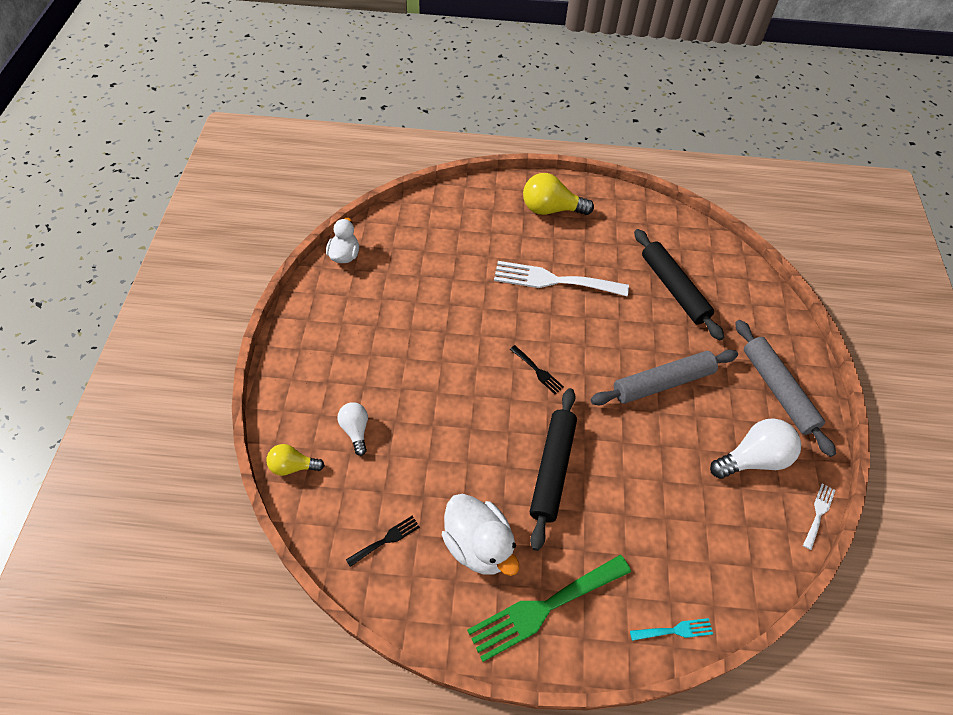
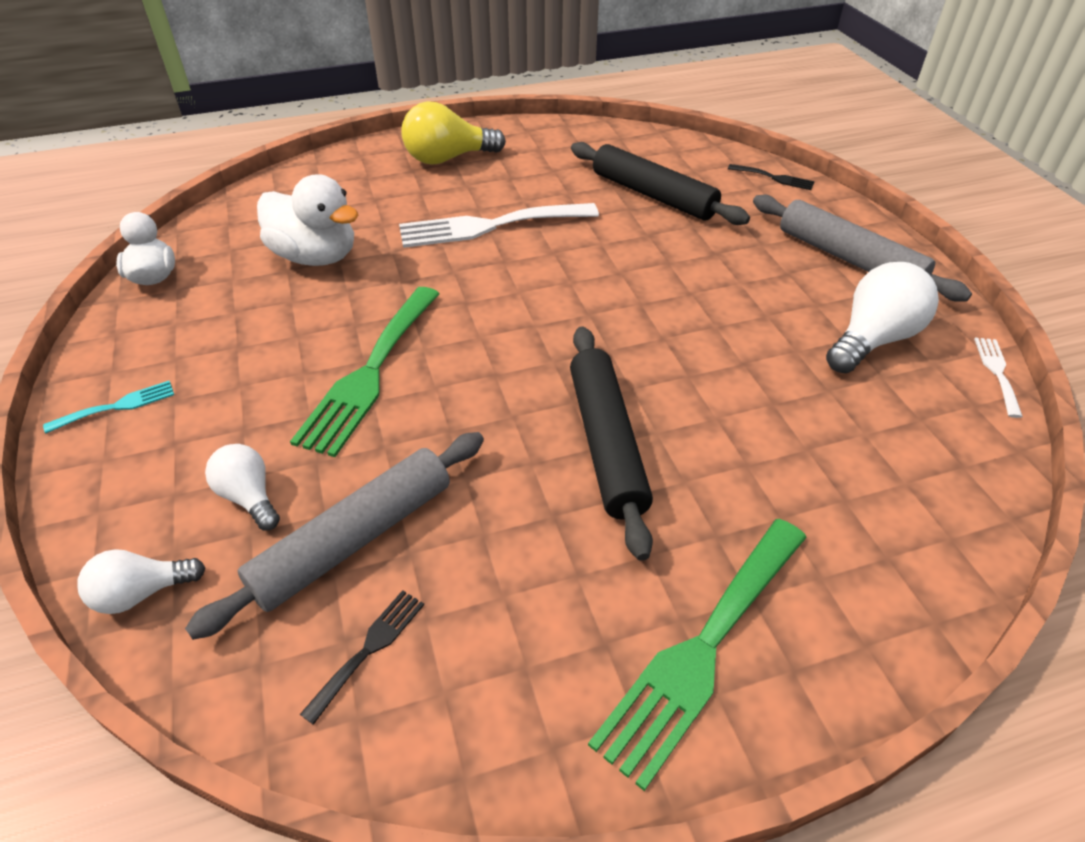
camera: 20 degrees left, 10 degrees down
(293, 466) = (142, 593): yellow light bulb -> white light bulb
(441, 372) = (369, 373): none -> green fork
(479, 545) = (542, 594): white duck -> white duck (316, 257)
(538, 371) = (519, 330): black fork -> black fork (774, 178)
(662, 383) = (700, 293): grey rolling pin -> grey rolling pin (354, 539)
(675, 630) = (923, 597): turquoise fork -> turquoise fork (117, 406)

